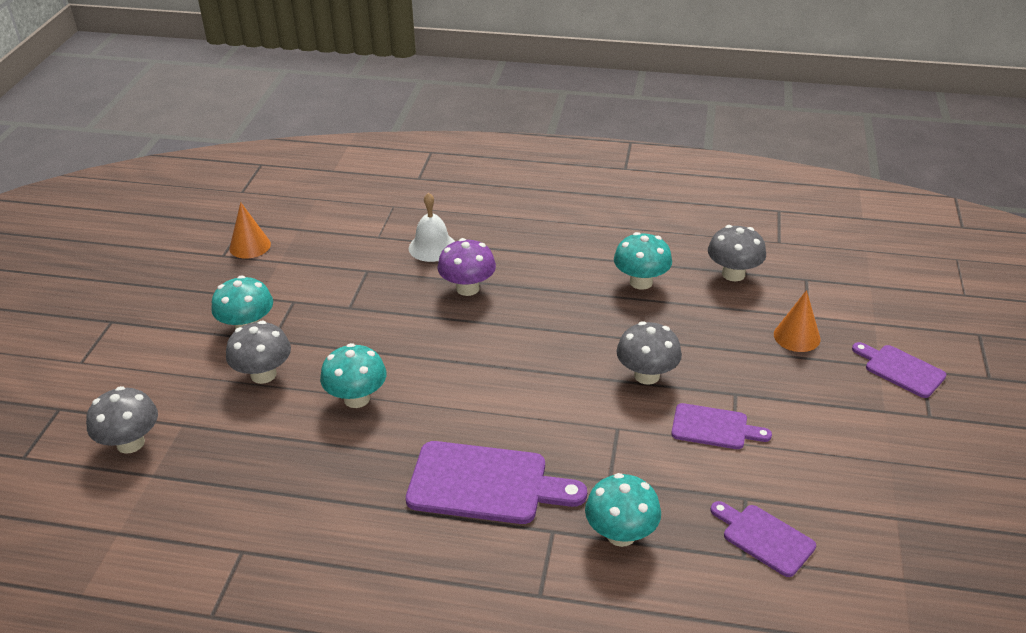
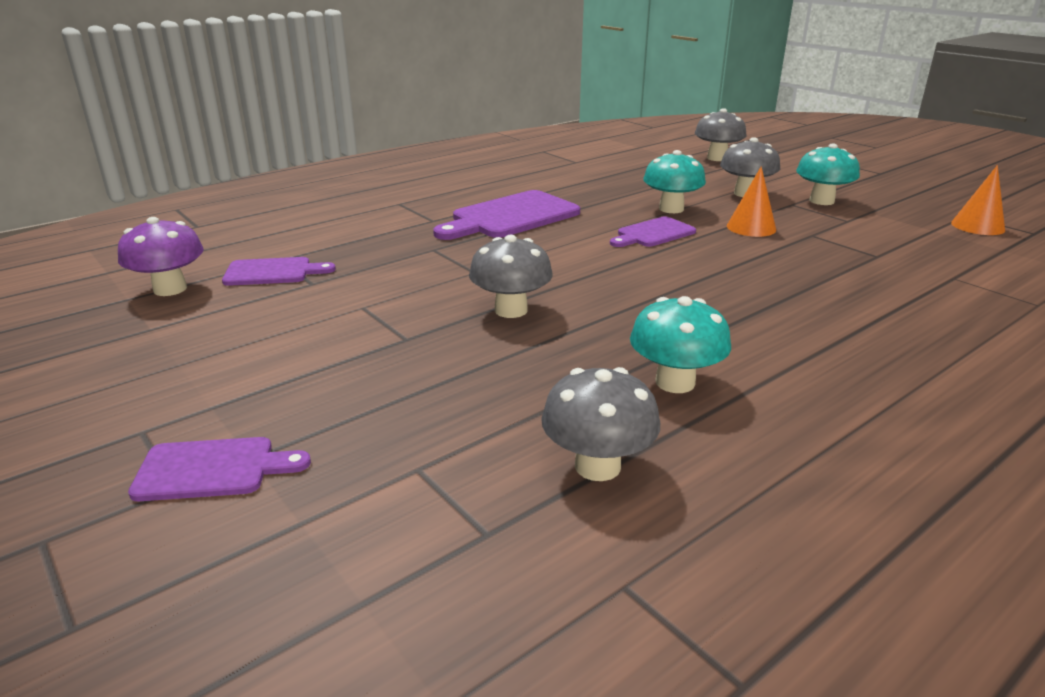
camera: 130 degrees right, 10 degrees down
(432, 247) = (902, 295): white bell -> none
(467, 288) = (787, 285): purple mushroom -> purple mushroom (170, 289)
(621, 534) = (385, 235): turquoise mushroom -> none
(714, 427) = (393, 307): purple cutting board -> purple cutting board (653, 233)
(796, 336) = (403, 430): orange cone -> orange cone (751, 227)

